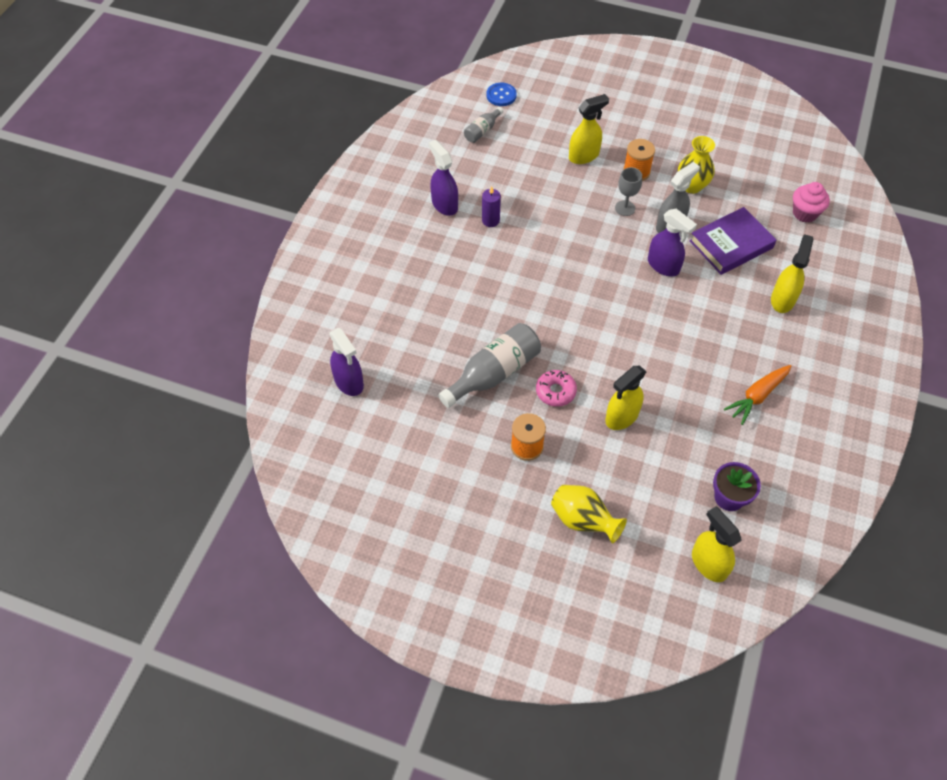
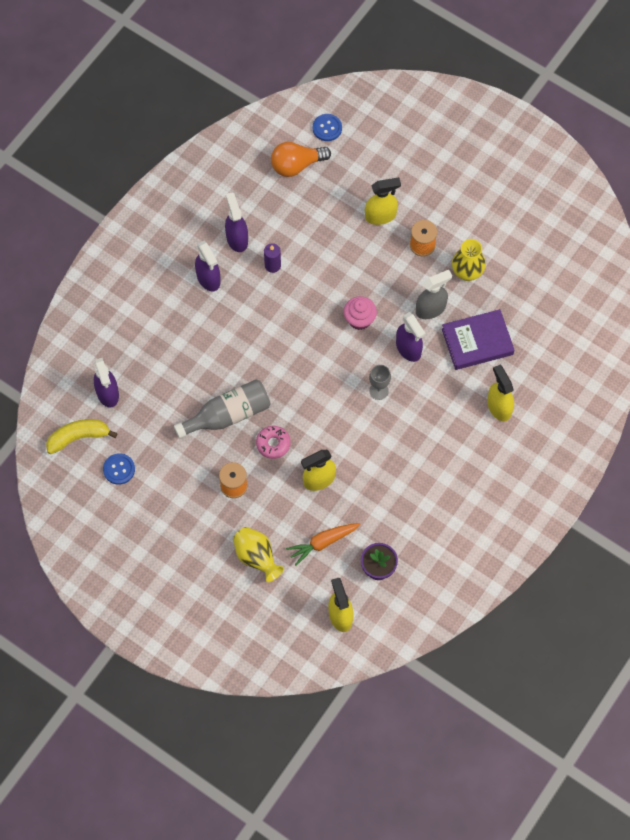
camera: 15 degrees right, 10 degrees up
(327, 436) = (78, 437): none -> yellow banana
(386, 460) = (119, 469): none -> blue button
(426, 246) = (208, 279): none -> purple spray bottle
(482, 131) = (296, 165): grey bottle -> orange light bulb
(625, 208) = (397, 281): grey goblet -> grey goblet (378, 391)
(757, 396) = (438, 490): orange carrot -> orange carrot (323, 542)
(782, 299) = (499, 407): yellow spray bottle -> yellow spray bottle turned 60 degrees counterclockwise
(804, 213) = (558, 326): pink cupcake -> pink cupcake (359, 319)

